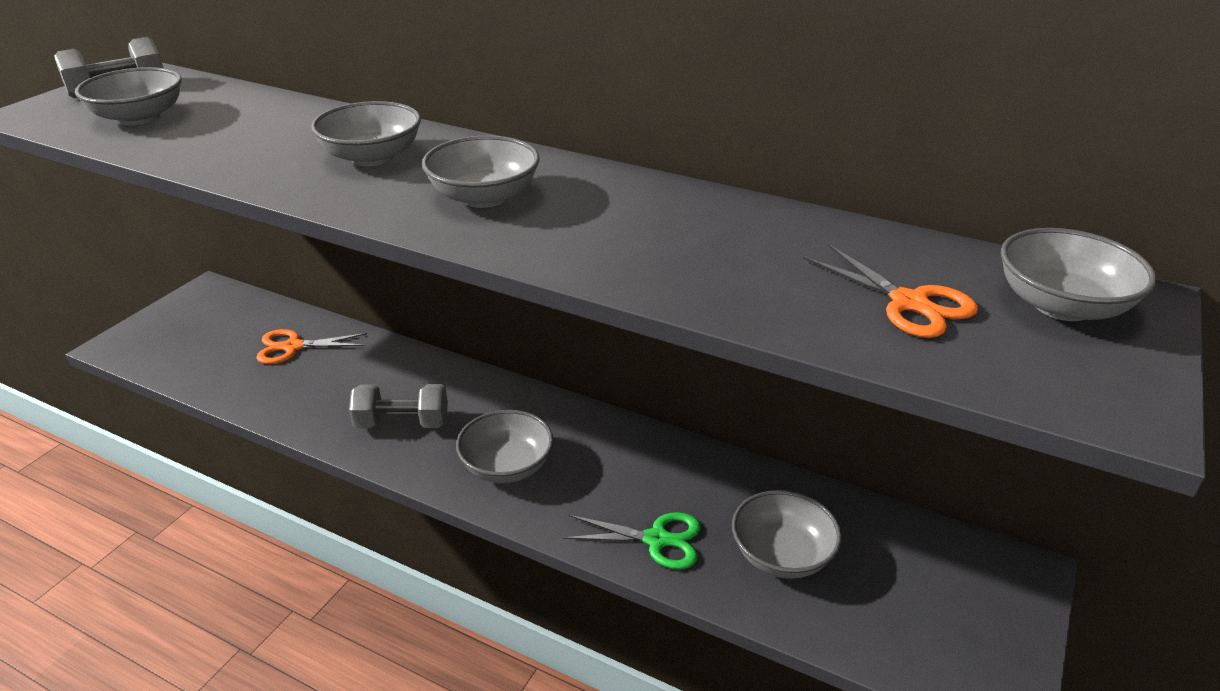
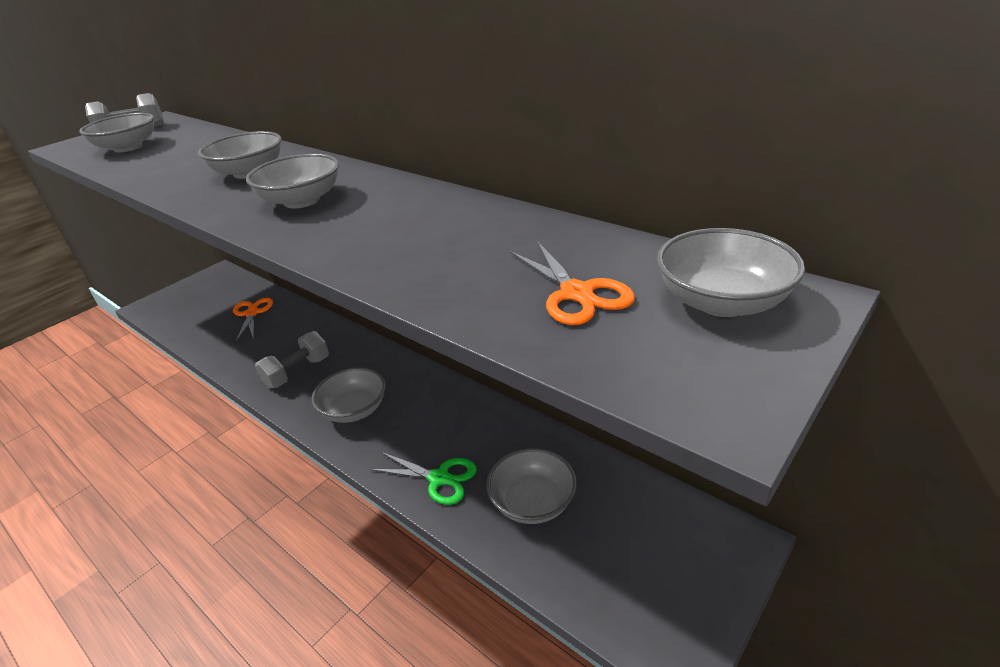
camera: 15 degrees right, 0 degrees up
(293, 347) = (252, 313): orange scissors -> orange scissors turned 75 degrees clockwise
(402, 423) = (297, 372): grey dumbbell -> grey dumbbell turned 60 degrees counterclockwise

